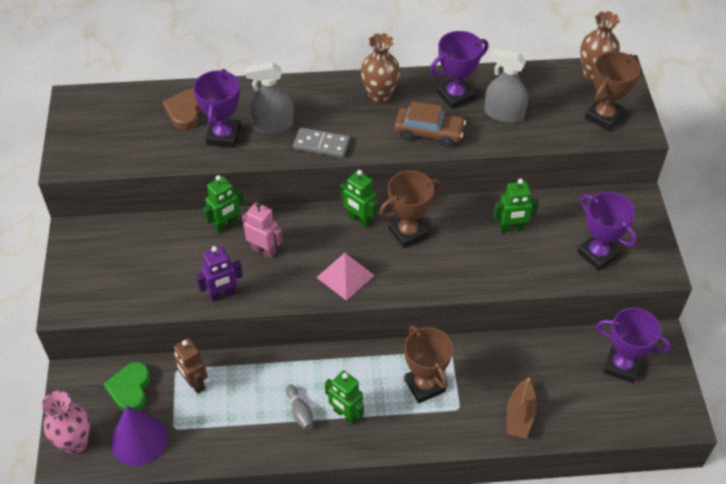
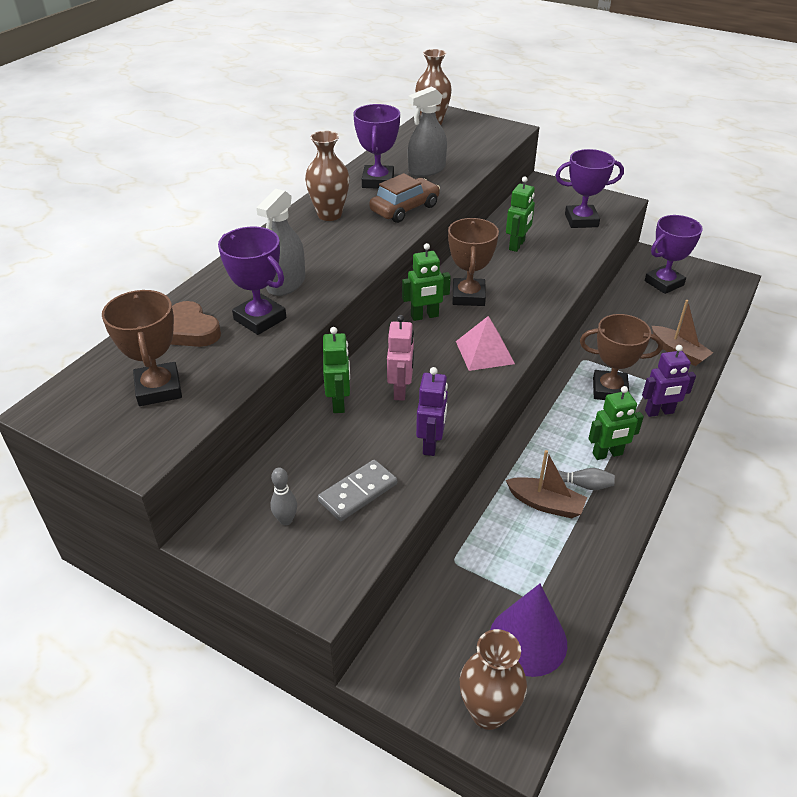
camera: 55 degrees left, 10 degrees down
(75, 443) = (488, 712): pink vase -> brown vase
(107, 259) = (286, 520): none -> grey bowling pin
(130, 390) = (449, 617): green heart -> none
(194, 383) = (484, 553): brown robot -> none
(264, 250) = (400, 390): pink robot -> pink robot turned 120 degrees clockwise
(264, 398) = (545, 504): none -> brown boat
(321, 145) = (349, 266): grey domino -> grey domino (358, 492)
(424, 430) = (659, 412): none -> purple robot
(604, 116) = (480, 135): brown trophy -> brown trophy (159, 389)

